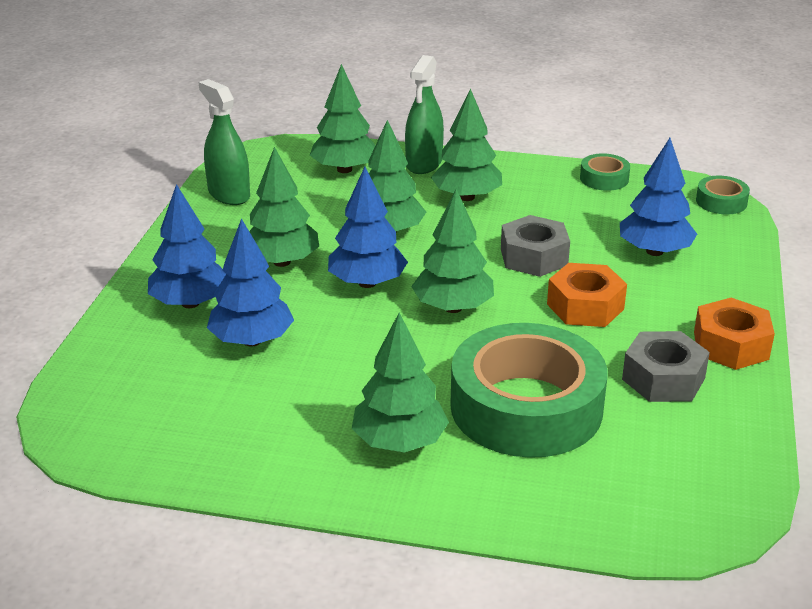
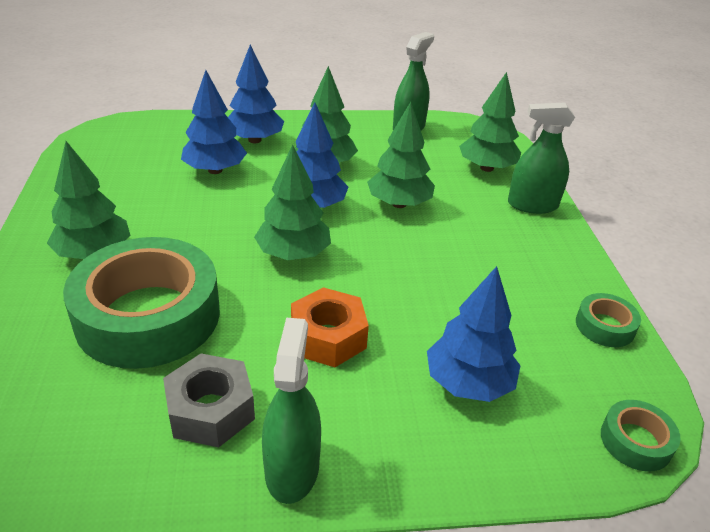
camera: 70 degrees right, 5 degrees up
(467, 197) = (489, 237): green tree -> none
(533, 257) = (404, 292): grey nut -> none
(731, 345) = (292, 469): orange nut -> green spray bottle

